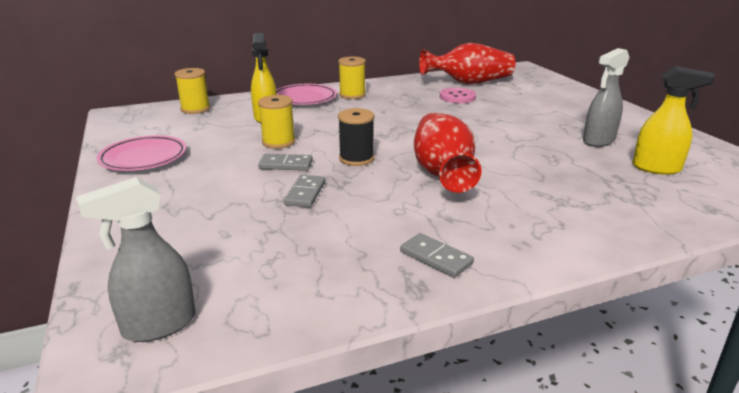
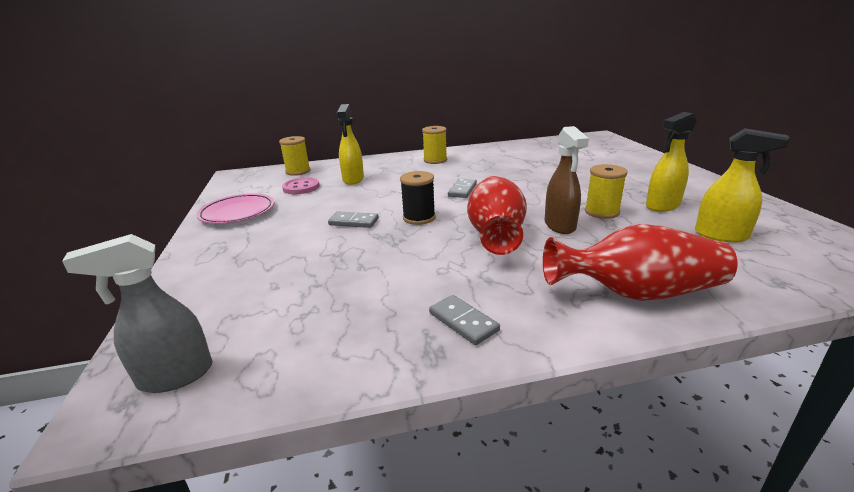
camera: 10 degrees right, 0 degrees up
(278, 142) = (355, 201): yellow spool -> yellow spool (601, 212)
(304, 98) = (392, 163): pink plate -> none
(305, 193) = (360, 249): grey domino -> grey domino (462, 190)
(457, 97) = (530, 162): pink button -> pink button (301, 187)
(469, 83) = (545, 149): red vase -> red vase (636, 293)
(504, 163) = (560, 226): none -> brown spray bottle
(598, 141) = (662, 206): grey spray bottle -> yellow spray bottle

